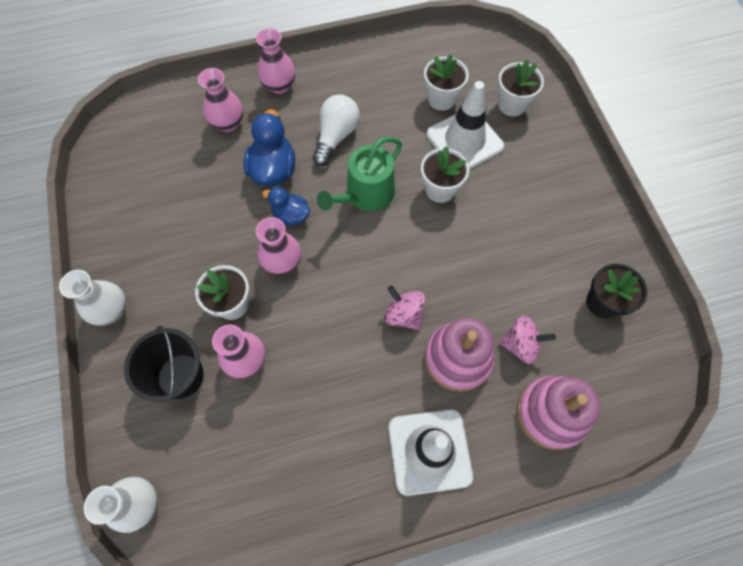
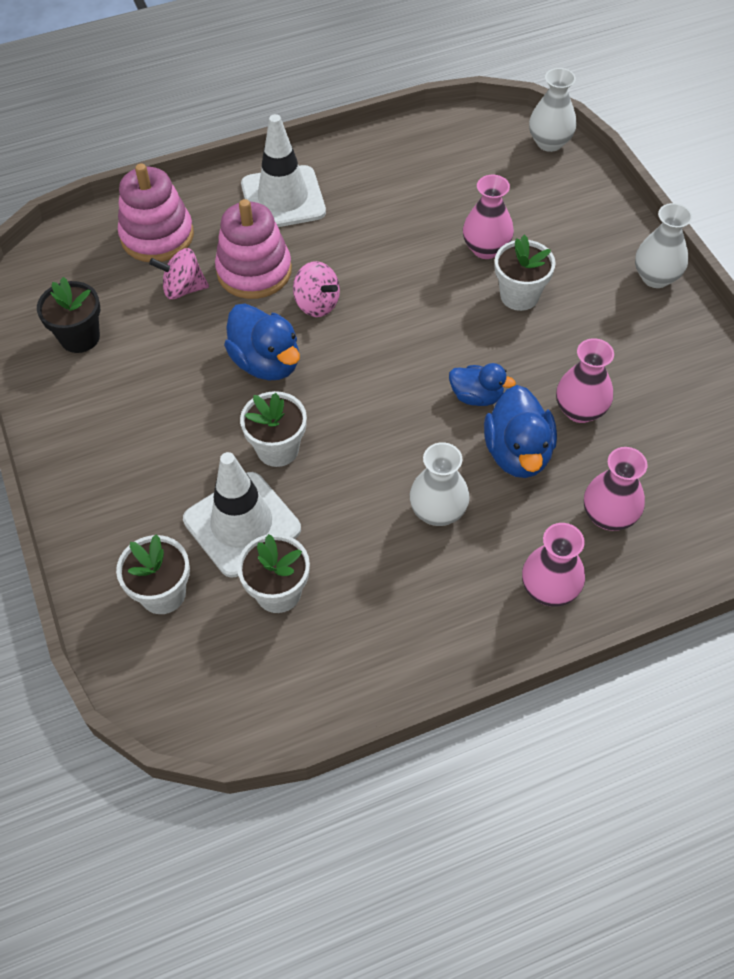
camera: 175 degrees right, 10 degrees down
(180, 376) = (551, 230): black bucket -> none
(282, 262) = (473, 342): pink vase -> pink vase (580, 410)
(336, 136) = (438, 511): white light bulb -> white vase
(366, 194) = (381, 432): green watering can -> none
(447, 261) = (266, 362): none -> blue duck

